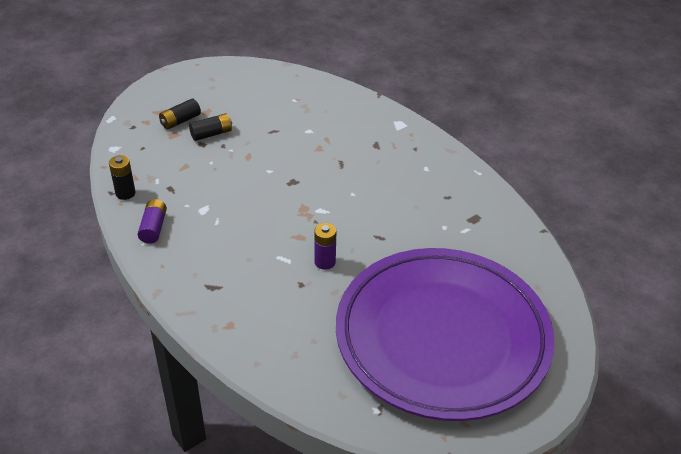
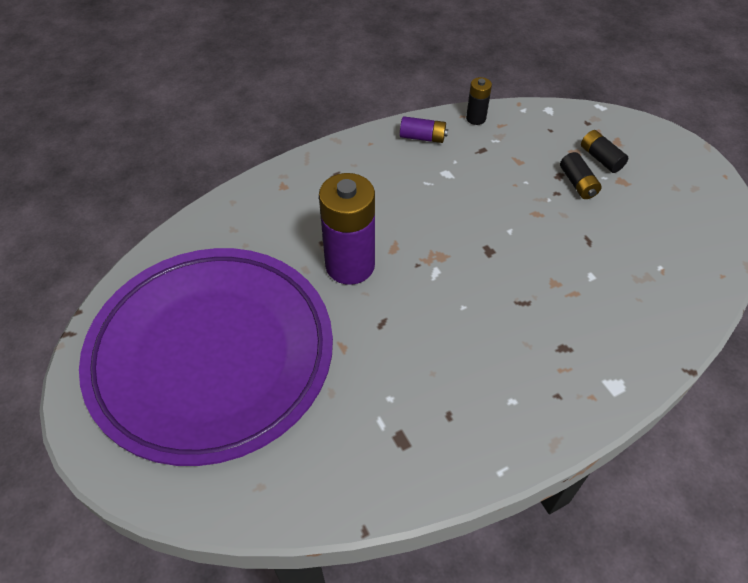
camera: 100 degrees right, 10 degrees up
(325, 262) = (350, 265): purple battery -> purple battery, size x2.08

